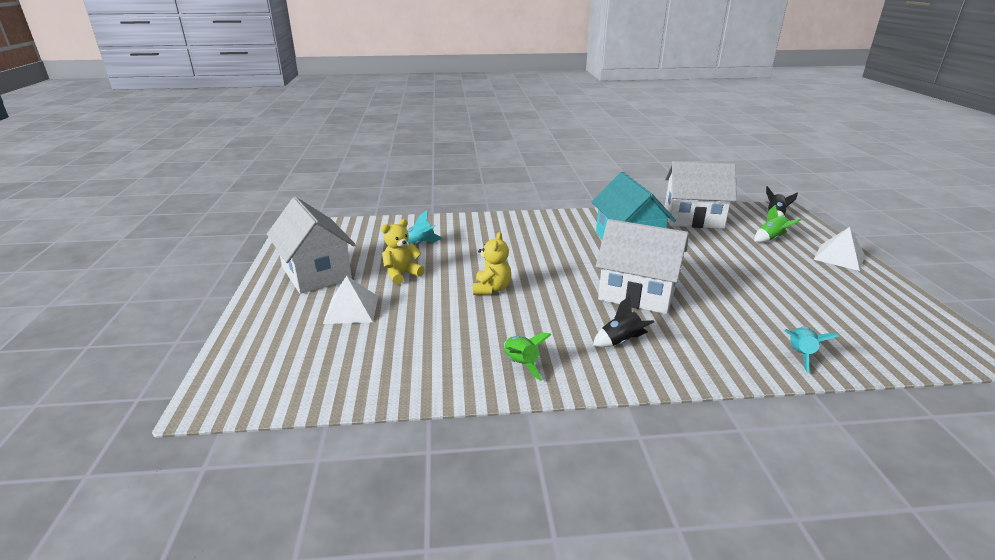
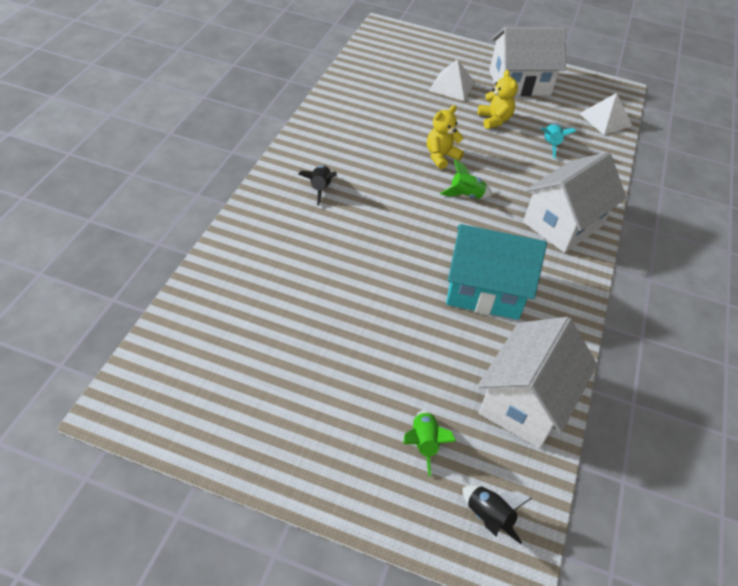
camera: 110 degrees right, 20 degrees up
(491, 289) = (441, 156): yellow teddy bear -> yellow teddy bear turned 105 degrees clockwise
(521, 364) = (332, 133): green rocket -> green rocket (466, 195)
(637, 293) = (378, 236): white house -> white house (563, 223)
(800, 355) = (224, 277): turquoise rocket -> none
(839, 257) = (336, 479): white pyramid -> white pyramid (605, 119)

